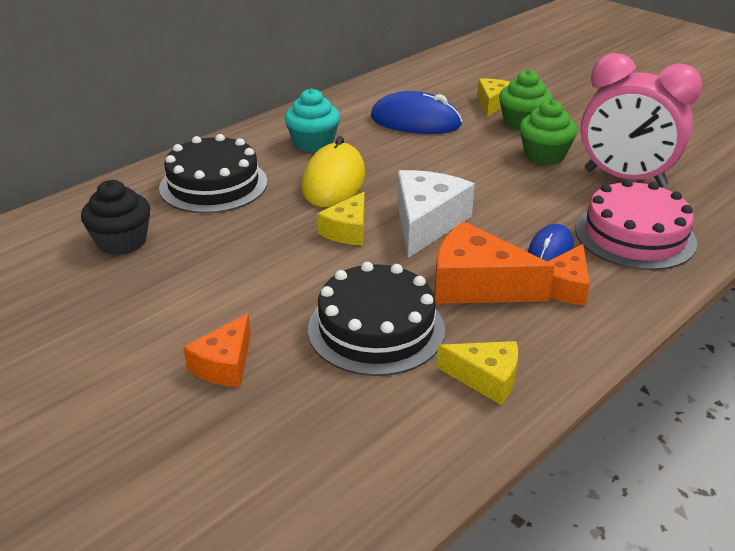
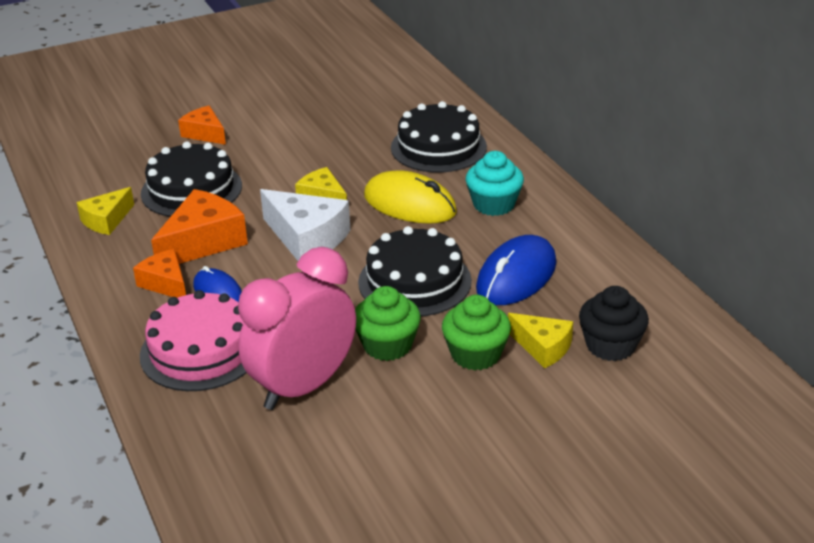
camera: 110 degrees right, 0 degrees up
(122, 242) = (373, 107): black cupcake -> black cupcake (610, 345)
(454, 158) = (414, 281): none -> black cake

